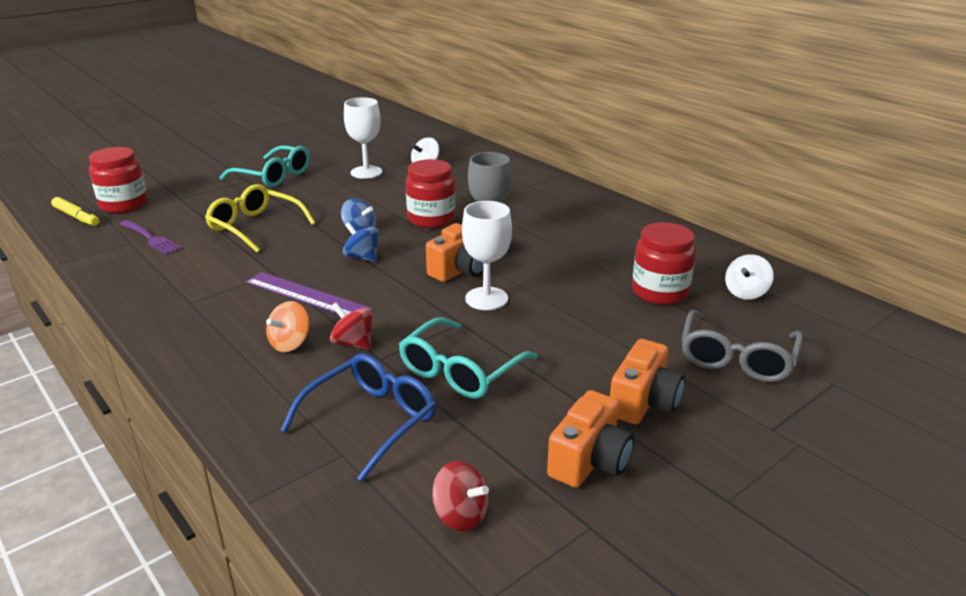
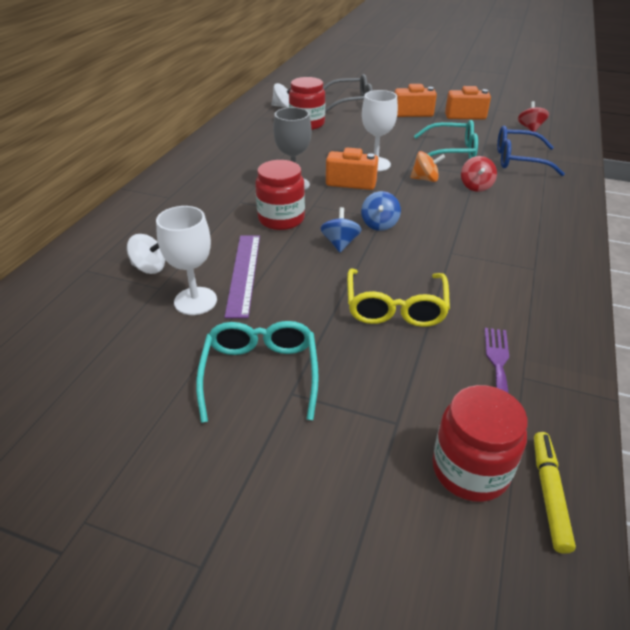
camera: 120 degrees left, 10 degrees up
(290, 343) = (507, 205): orange spinning top -> orange spinning top (425, 179)
(307, 295) = (456, 223): purple ruler -> purple ruler (243, 273)

